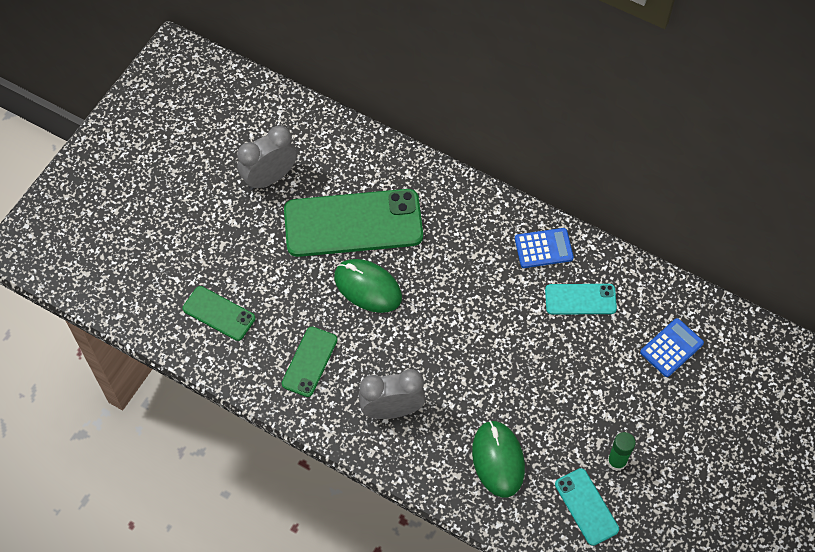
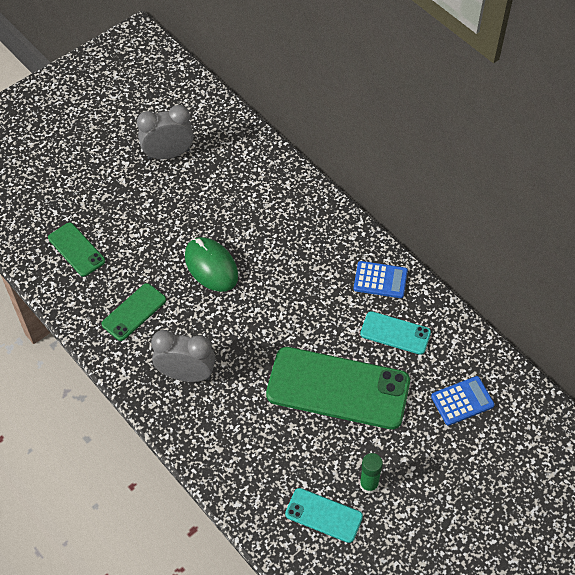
camera: 20 degrees right, 5 degrees down
(353, 223) = (222, 211): green phone -> green phone (338, 388)
(498, 460) = (261, 447): green mouse -> none
(586, 507) = (323, 515): turquoise phone -> turquoise phone turned 60 degrees counterclockwise

